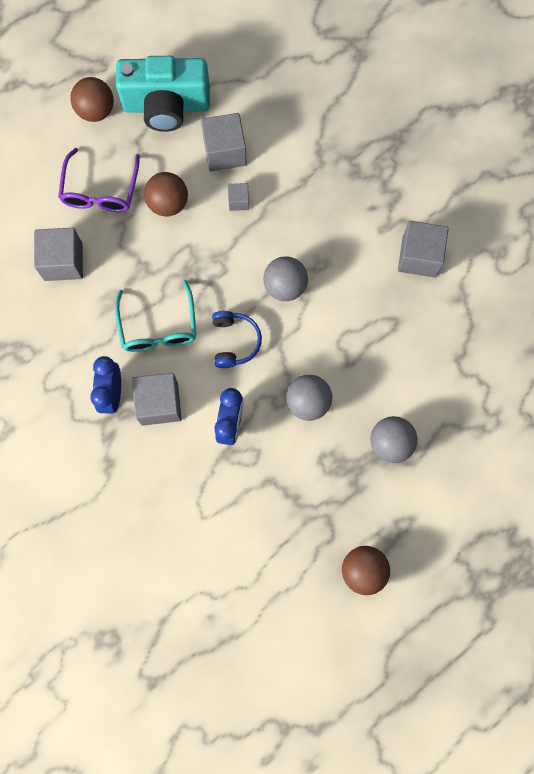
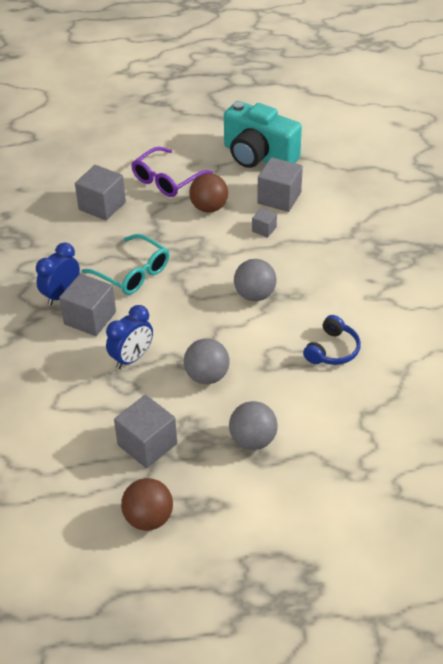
camera: 35 degrees right, 30 degrees down
(96, 111) = (205, 138): brown ball -> none
(158, 328) = (133, 273): turquoise glasses -> turquoise glasses turned 75 degrees counterclockwise
(235, 341) = (183, 309): blue headphones -> blue headphones (332, 350)
(419, 257) = (385, 328): grey cube -> grey cube (147, 444)

